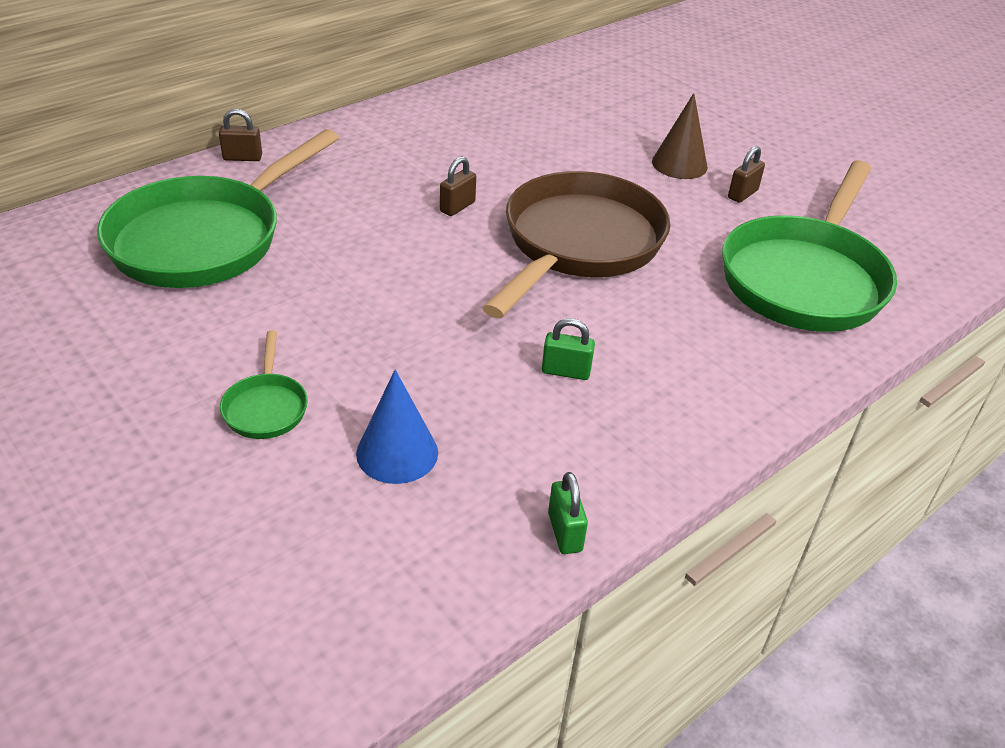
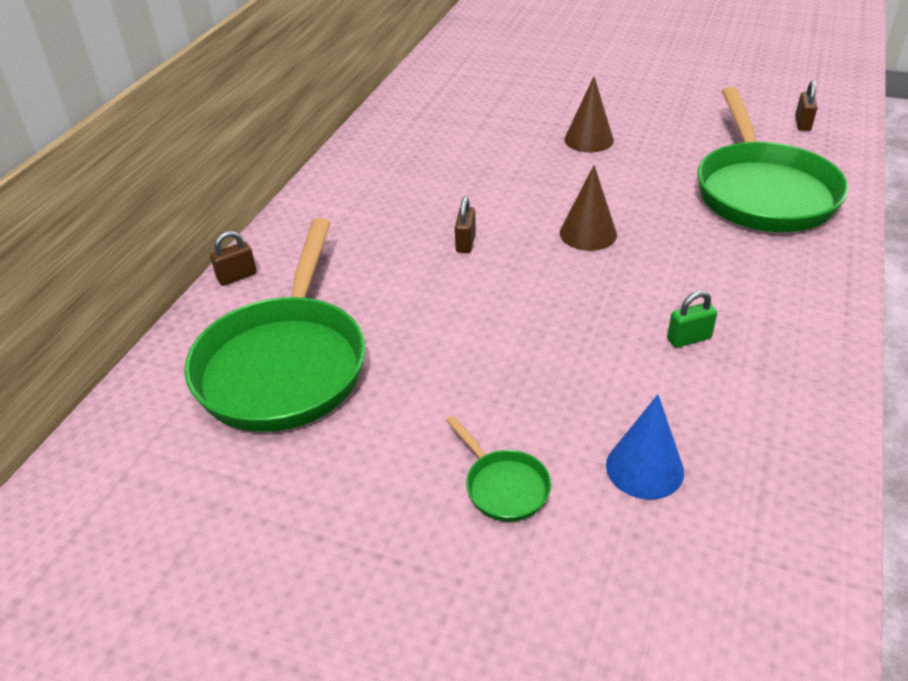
camera: 25 degrees left, 0 degrees up
(564, 532) = (824, 464): green padlock -> none
(578, 244) = (588, 233): brown pan -> brown cone
(742, 194) = (655, 145): brown padlock -> brown padlock (802, 123)

